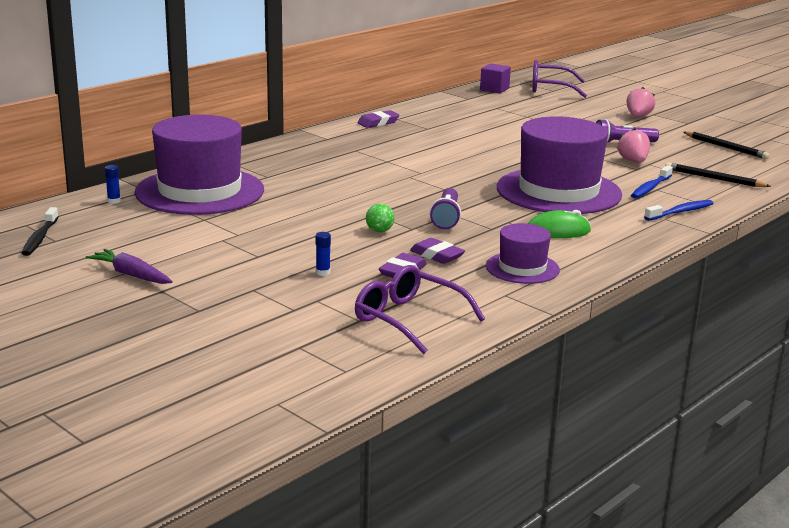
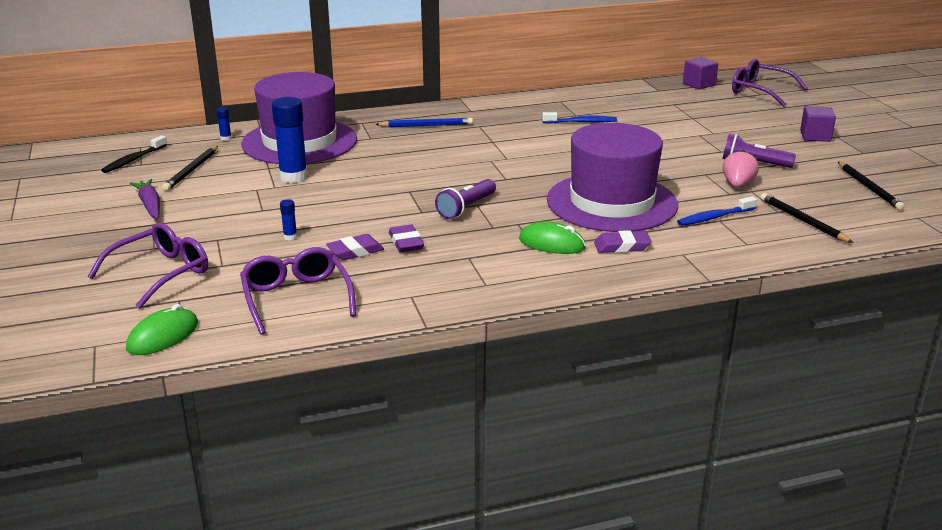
camera: 30 degrees right, 5 degrees up
(125, 236) = (192, 170): none -> black pencil
(243, 329) = (161, 273): none -> purple glasses
(244, 223) = (293, 177): none -> blue glue stick
(305, 157) = (426, 125): none -> blue pencil
(333, 379) = (163, 336): none -> green mouse
(378, 122) = (537, 102): purple eraser -> purple eraser (622, 246)
(379, 231) = (390, 208): green ball -> none
(522, 268) = (464, 273): purple hat -> none
(638, 116) = (815, 136): pink strawberry -> purple cube
(681, 212) = (710, 250): blue toothbrush -> blue toothbrush (581, 122)

